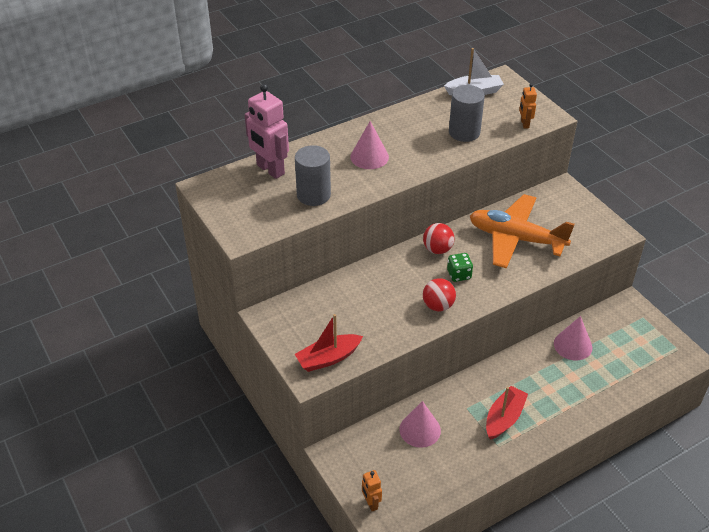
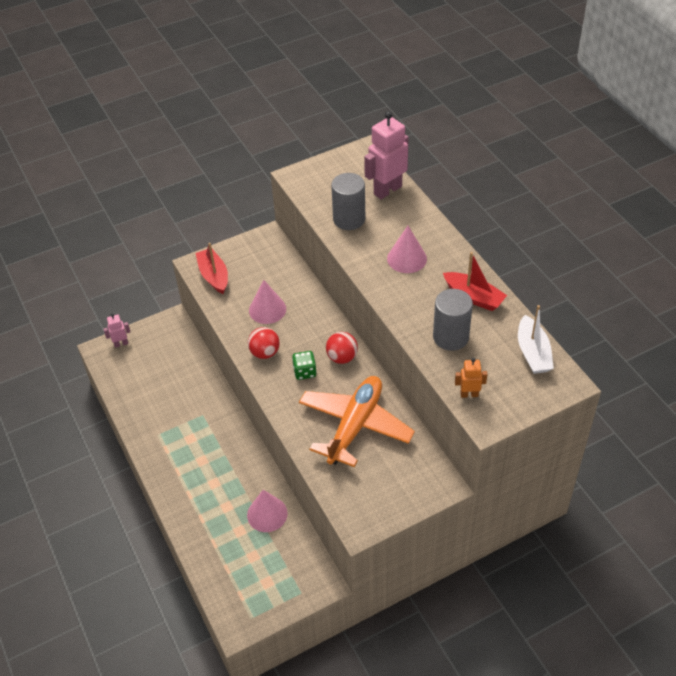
camera: 95 degrees right, 5 degrees up
(371, 503) = (121, 343): orange robot -> pink robot
(420, 430) = (185, 379): pink cone -> pink cone (267, 309)
(504, 418) = (186, 442): red boat -> red boat (473, 297)

